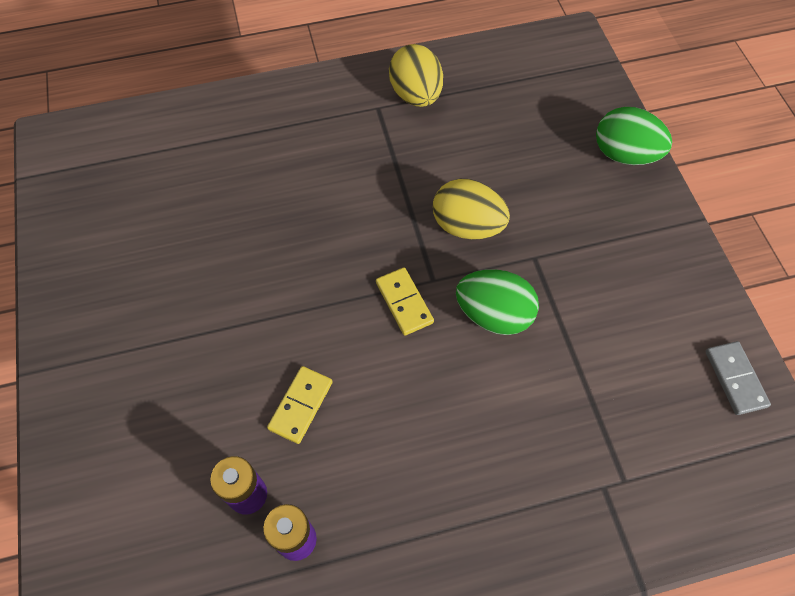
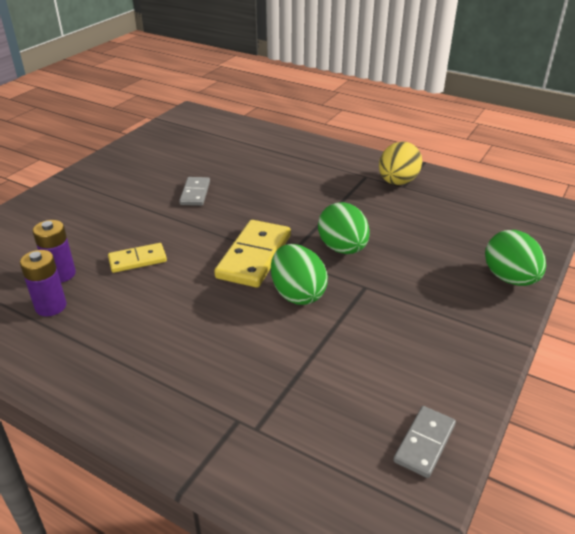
camera: 45 degrees right, 25 degrees down
(237, 266) = (195, 193): none -> grey domino
(404, 302) = (254, 256): yellow domino -> yellow domino, size x1.73
(467, 226) = (342, 248): yellow egg -> green egg

